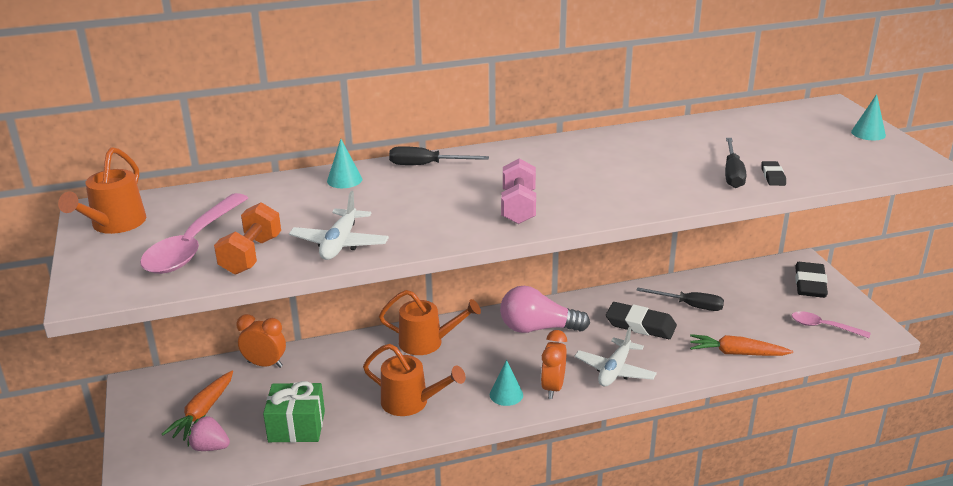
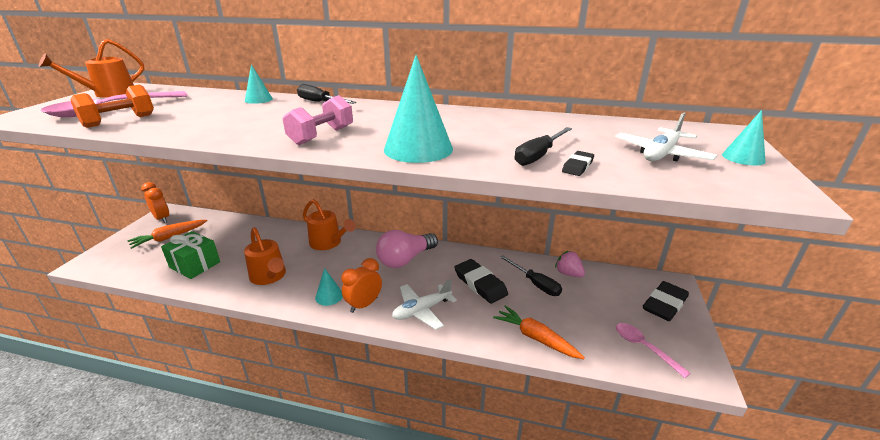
camera: 30 degrees right, 0 degrees up
(210, 447) = (142, 258): pink strawberry -> pink strawberry (568, 273)
(265, 364) = (233, 223): orange clock -> orange clock (162, 219)
(340, 243) = (173, 127): white plane -> white plane (661, 154)
(538, 328) = (405, 259): pink light bulb -> pink light bulb turned 75 degrees counterclockwise
(630, 195) = (418, 149): none -> turquoise cone

